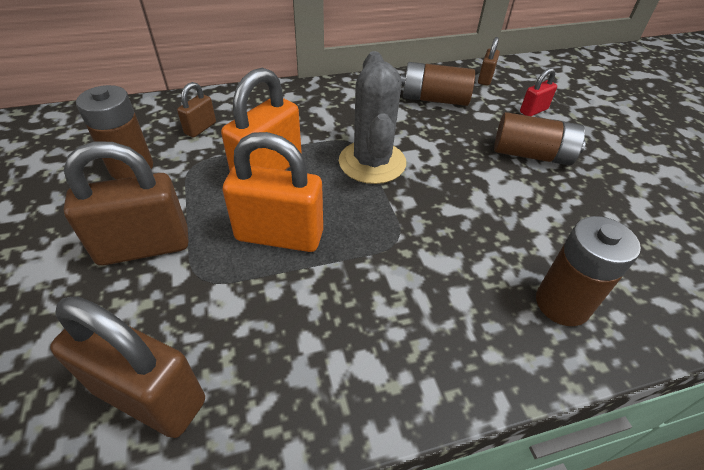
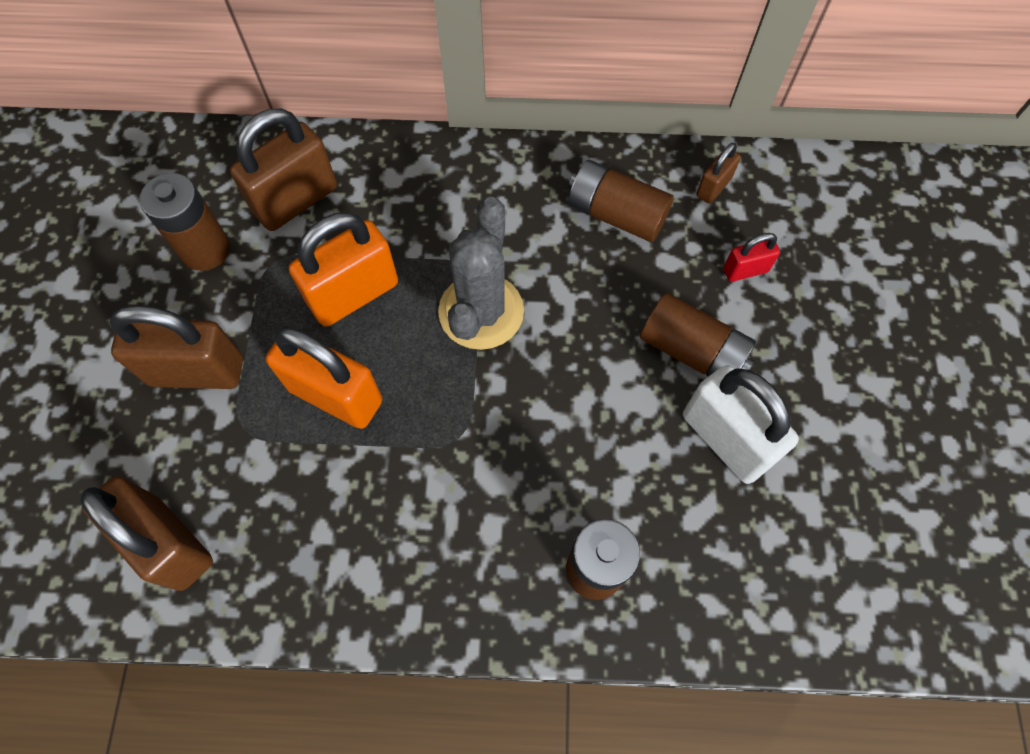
camera: 20 degrees right, 20 degrees up
(200, 128) = (296, 201): brown padlock -> brown padlock, size x1.98
(591, 196) = (725, 439): none -> white padlock

